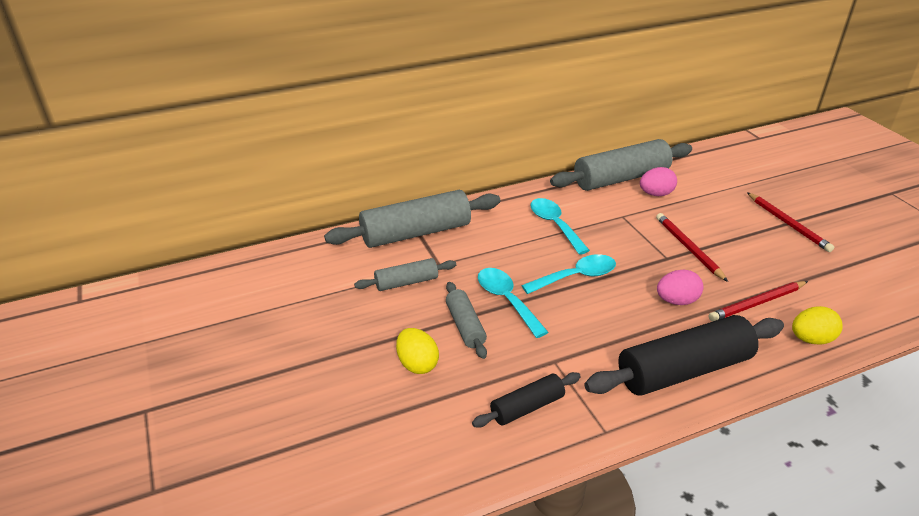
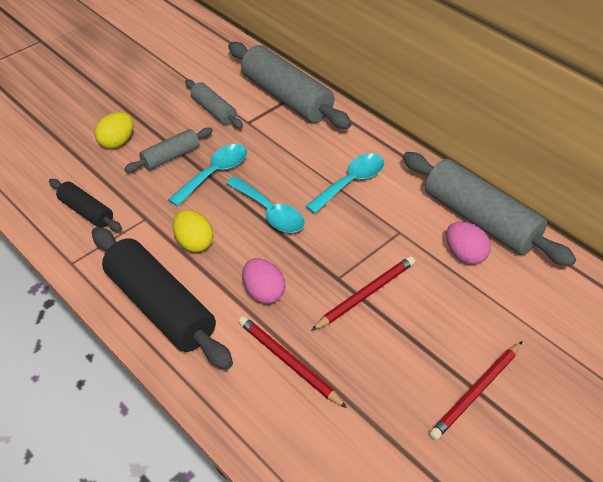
camera: 70 degrees right, 10 degrees up
(811, 339) = (243, 413): yellow egg -> yellow egg (194, 243)

